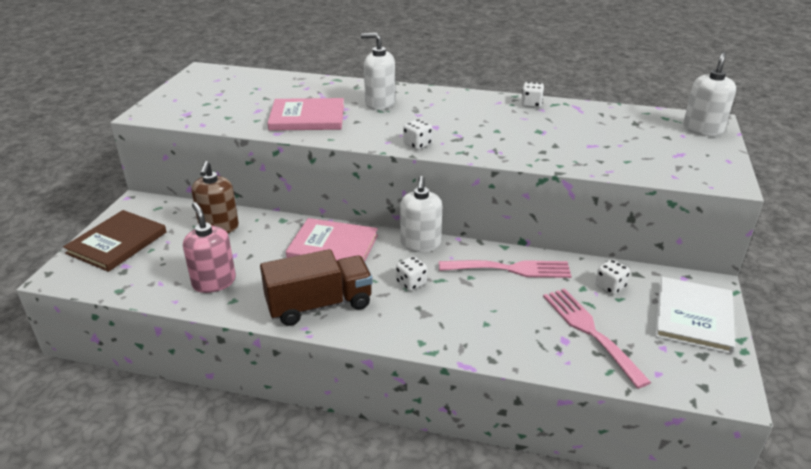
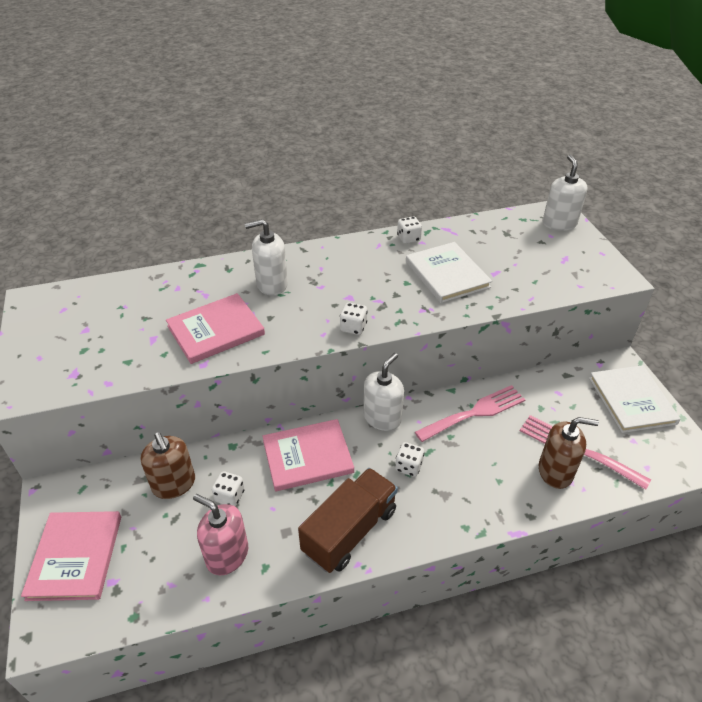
camera: 30 degrees left, 10 degrees up
(117, 243) = (75, 556): brown book -> pink book
(420, 244) = (382, 418): white soap dispenser -> white soap dispenser turned 120 degrees counterclockwise
(541, 135) = (447, 274): none -> white book
(550, 338) = (555, 471): none -> brown soap dispenser
(610, 286) = (558, 397): white dice -> white dice (230, 496)

